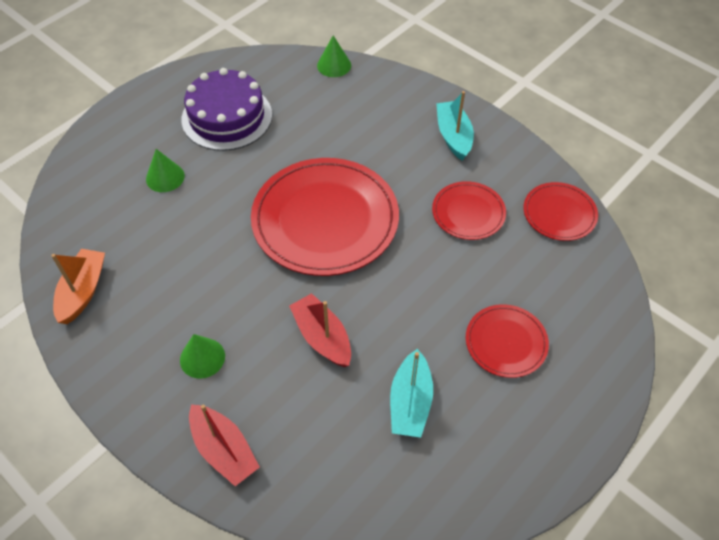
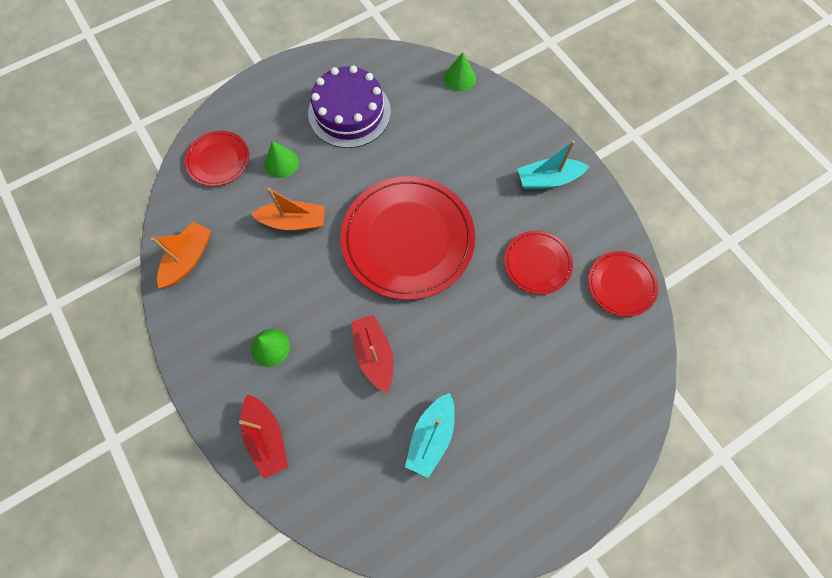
camera: 15 degrees right, 15 degrees up
(195, 229) = (294, 221): none -> orange boat
(453, 136) = (548, 179): turquoise boat -> turquoise boat turned 105 degrees counterclockwise
(506, 342) = (531, 401): red plate -> red plate (218, 160)

